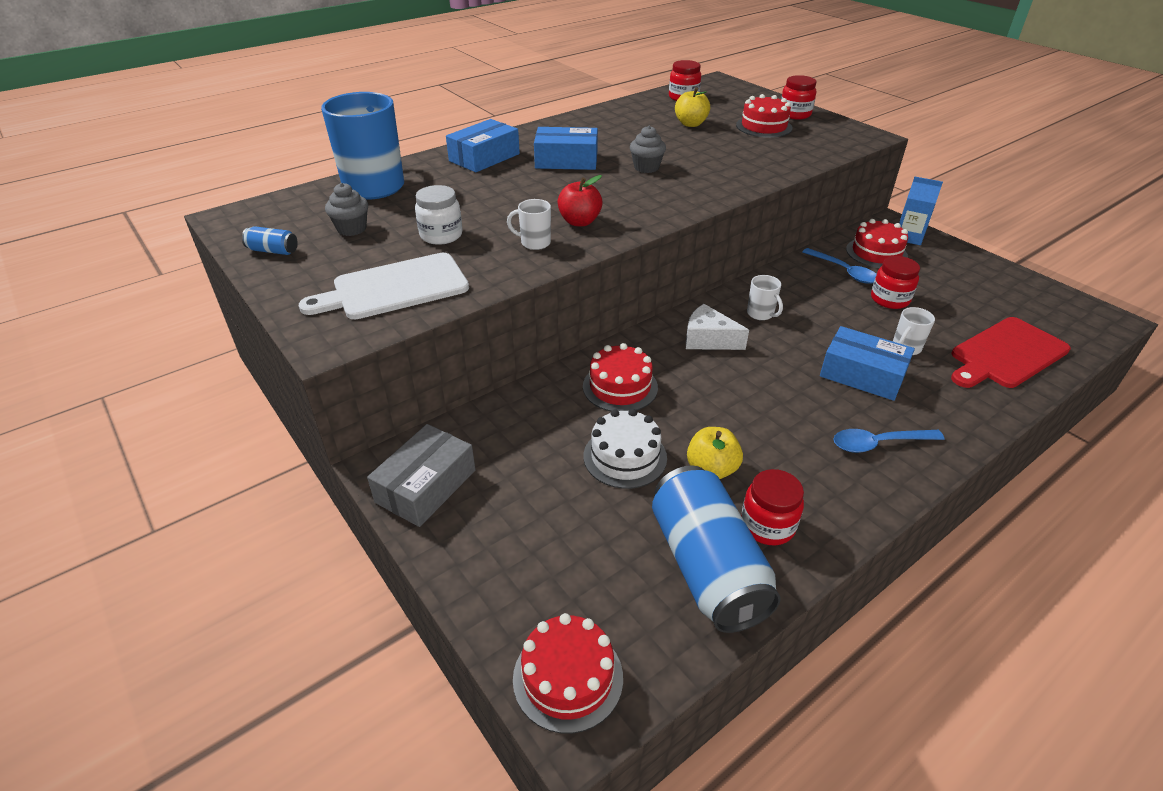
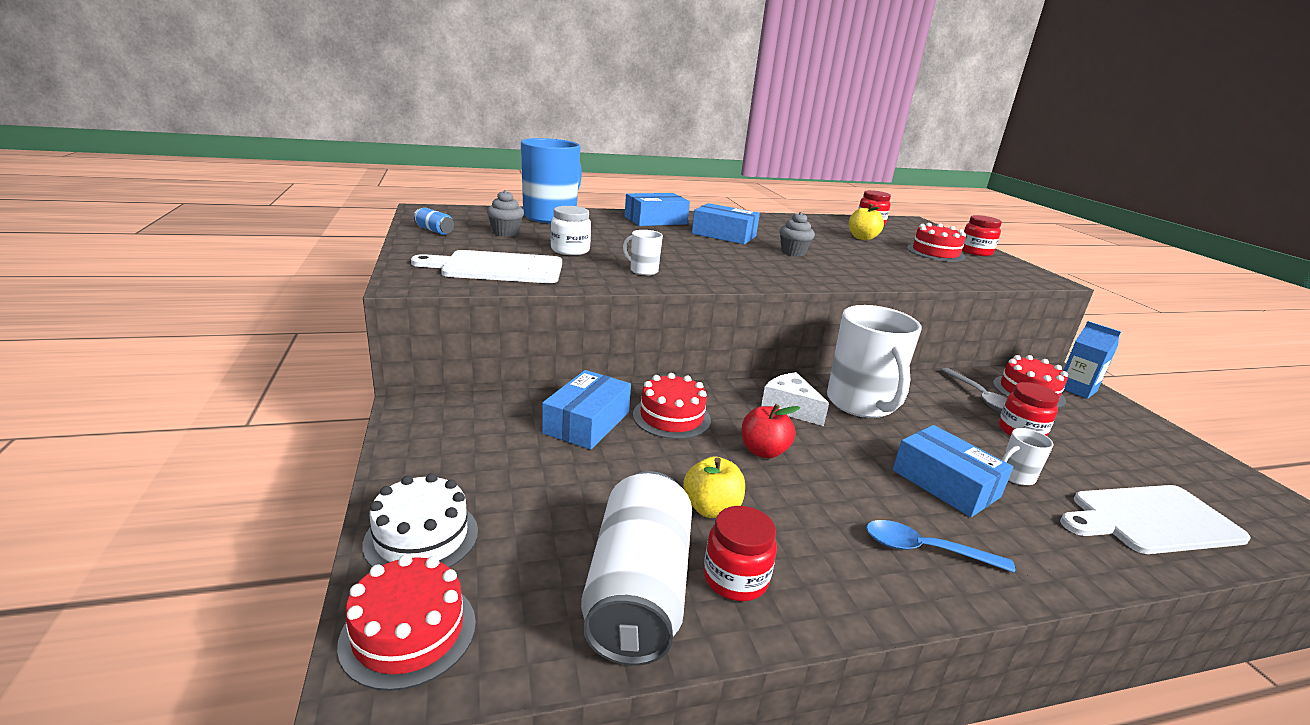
camera: 20 degrees right, 15 degrees down
(426, 486) = (433, 433): grey box -> none
(553, 421) = (587, 422): none -> blue box
(579, 222) = (697, 268): red apple -> red apple (763, 451)
(625, 457) = (630, 470): white cake -> white cake (421, 537)
(707, 566) = (638, 591): blue can -> white can
(761, 314) = (861, 404): white mug -> white mug, size x2.32
(844, 271) = (979, 396): blue spoon -> grey spoon
(1006, 354) = (1151, 520): red cutting board -> white cutting board

